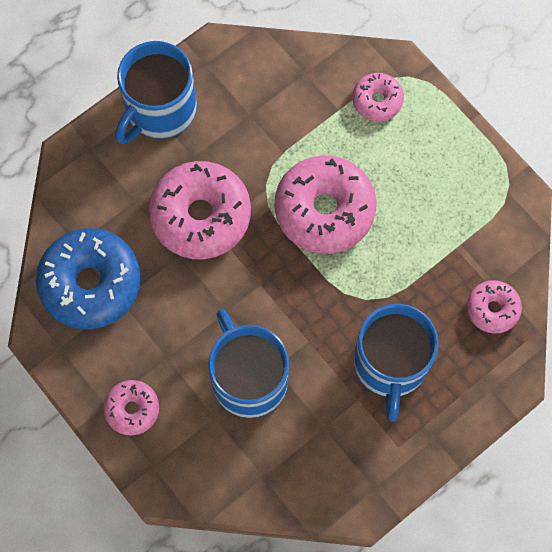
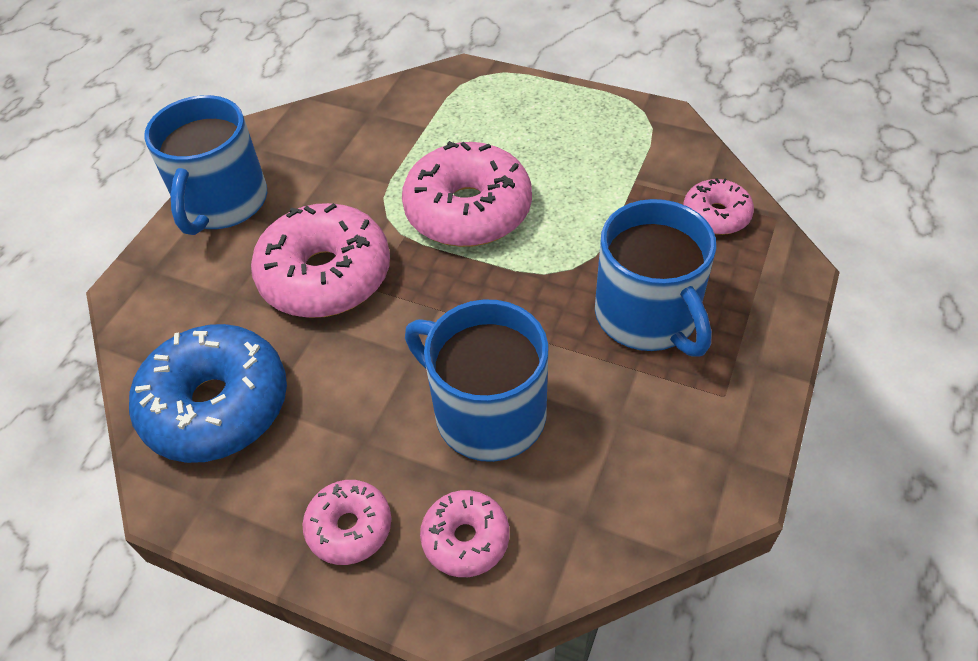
camera: 25 degrees left, 20 degrees down
(377, 101) = (462, 104): pink donut -> pink donut (465, 539)

